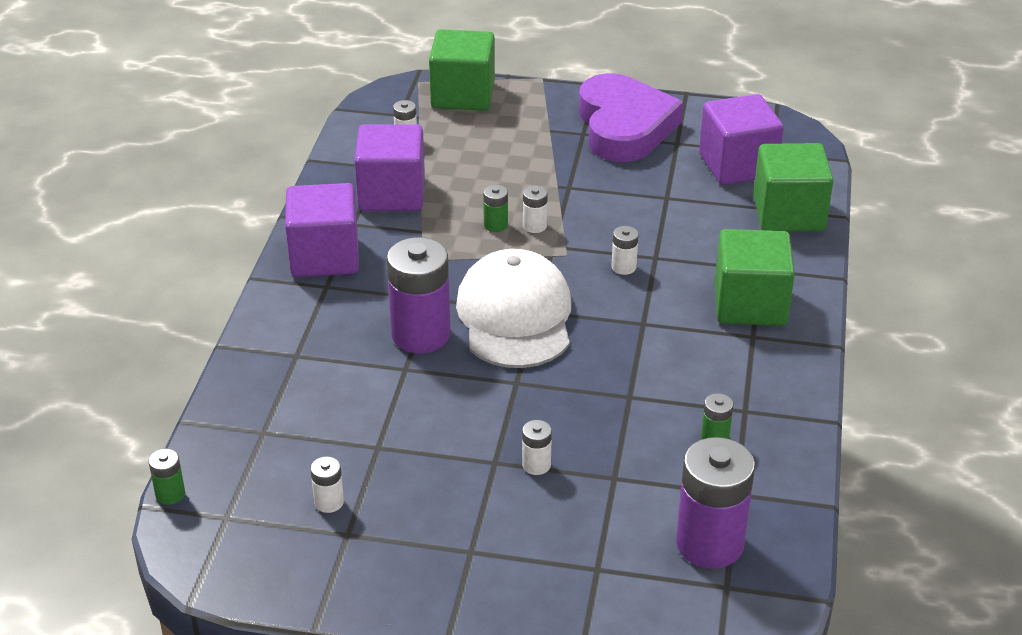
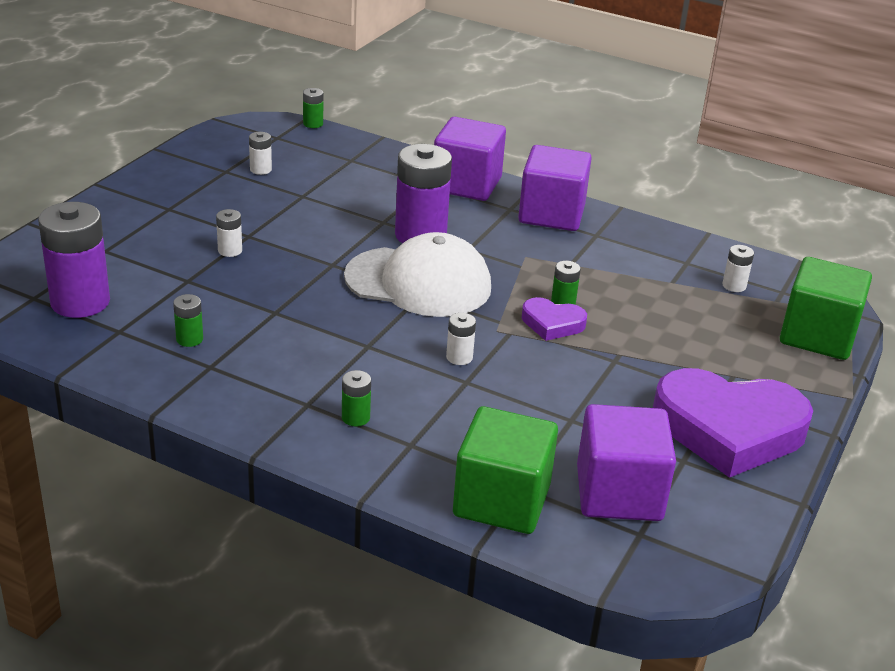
camera: 105 degrees right, 5 degrees down
(392, 194) = (637, 260): purple cube -> purple cube (466, 184)
(534, 226) = (552, 323): white battery -> purple heart
(750, 304) = (355, 417): green cube -> green battery

